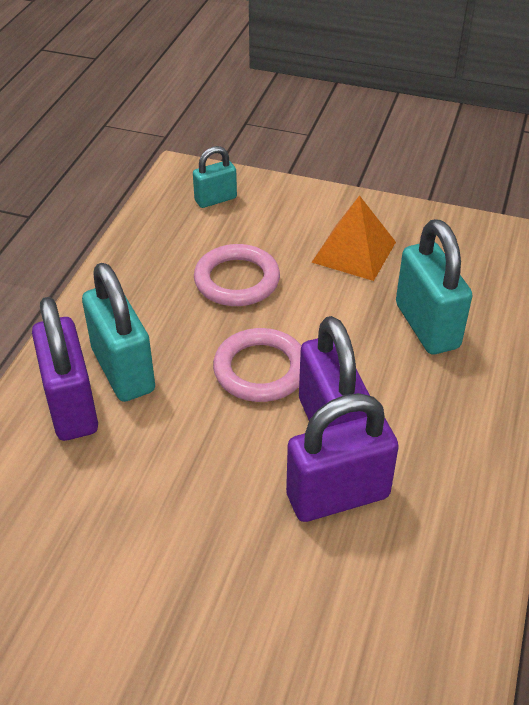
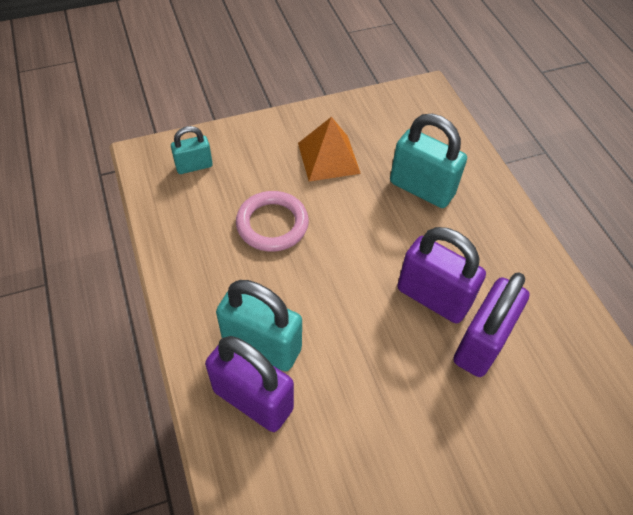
camera: 40 degrees left, 10 degrees up
(215, 199) = (194, 166): turquoise padlock -> turquoise padlock turned 45 degrees clockwise
(260, 369) = (353, 284): pink ring -> none

